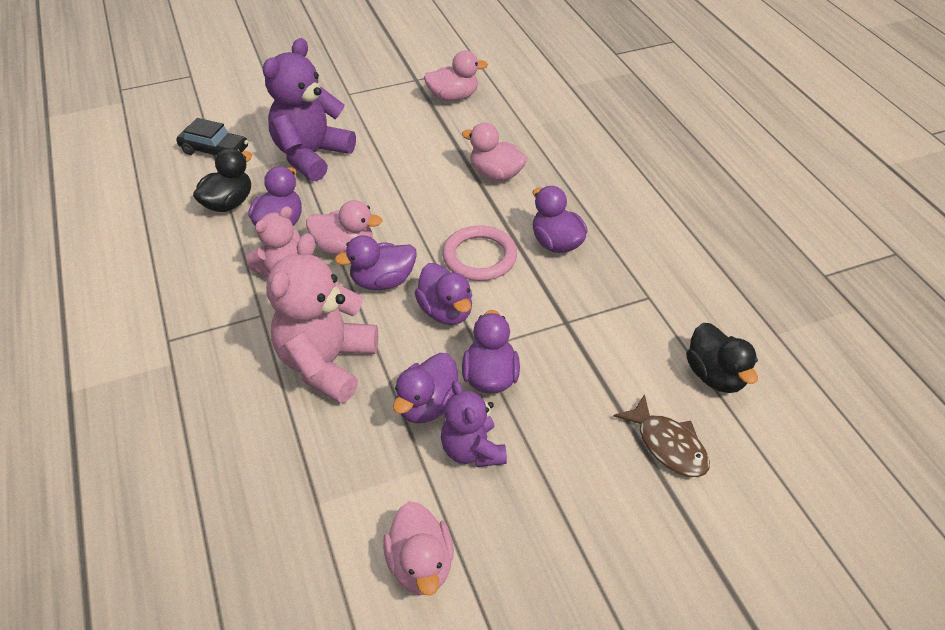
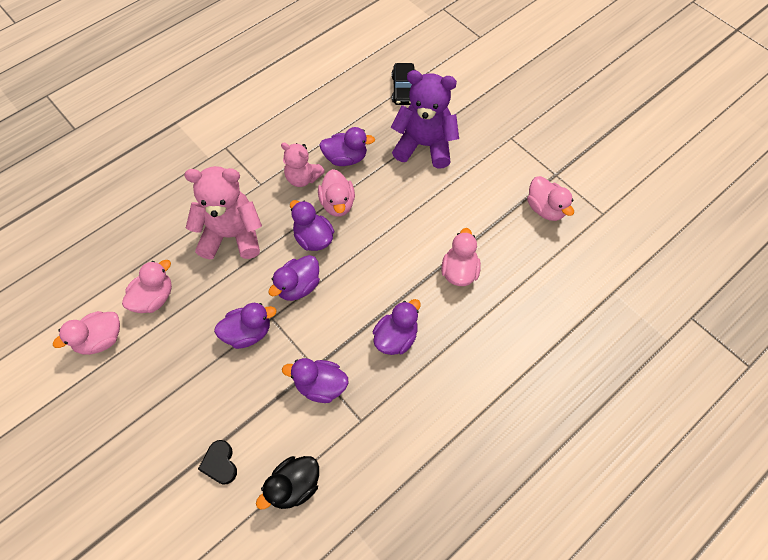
camera: 70 degrees right, 15 degrees up
(228, 203) = (353, 122): black duck -> none
(381, 477) = (154, 298): none -> pink duck
(427, 405) = (214, 304): purple duck -> purple duck (320, 386)
(472, 450) = (185, 341): purple teddy bear -> none
(479, 257) = (360, 290): pink ring -> none
(668, 445) = (220, 463): brown fish -> black heart

